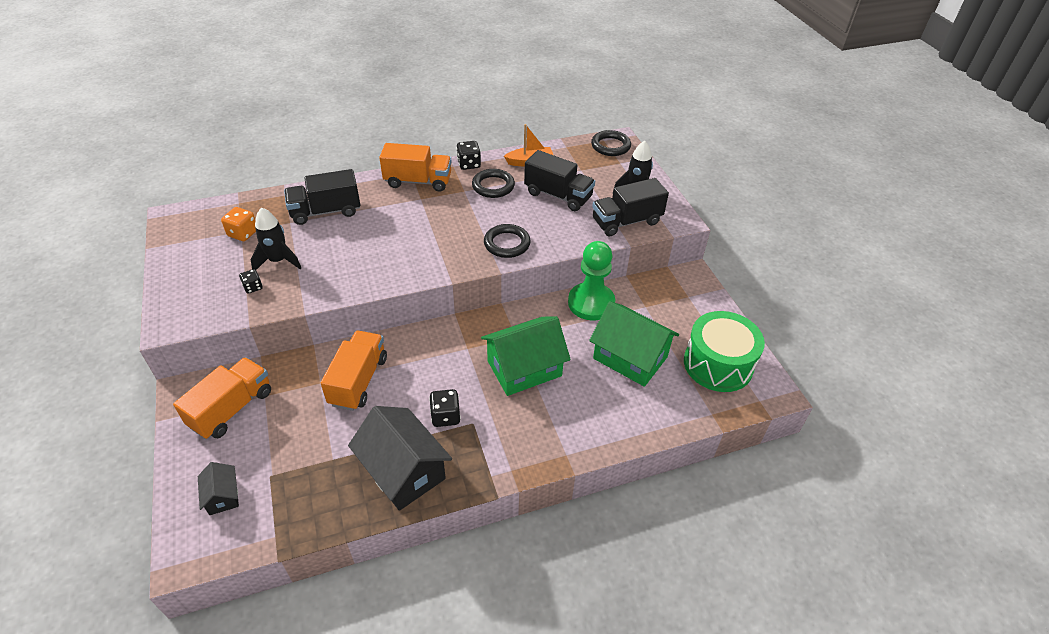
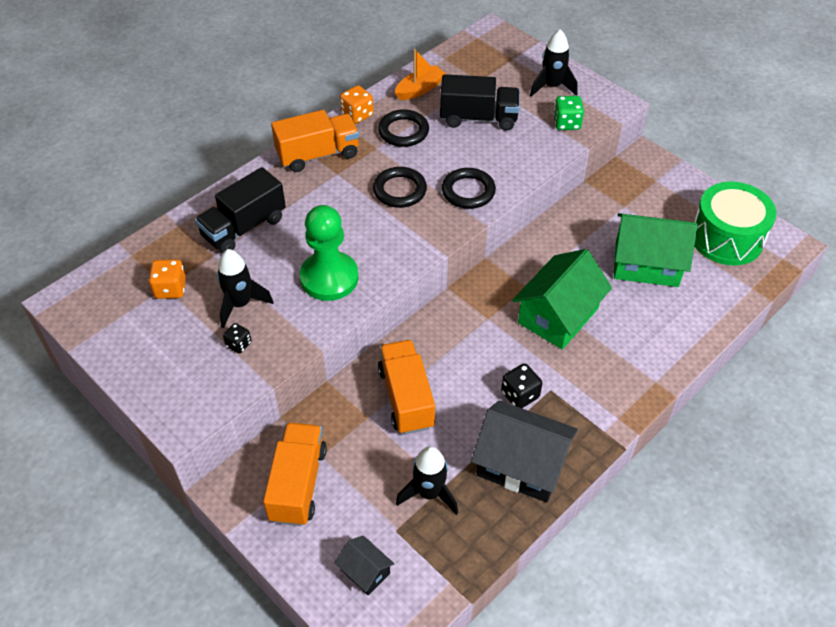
camera: 25 degrees left, 5 degrees up
(316, 459) = (429, 493): none -> black rocket
(469, 164) = (357, 115): black dice -> orange dice
(591, 303) = (572, 223): green pawn -> green pawn (329, 278)
(610, 146) = (489, 42): black ring -> black ring (400, 190)
(626, 222) = (566, 123): black truck -> green dice

